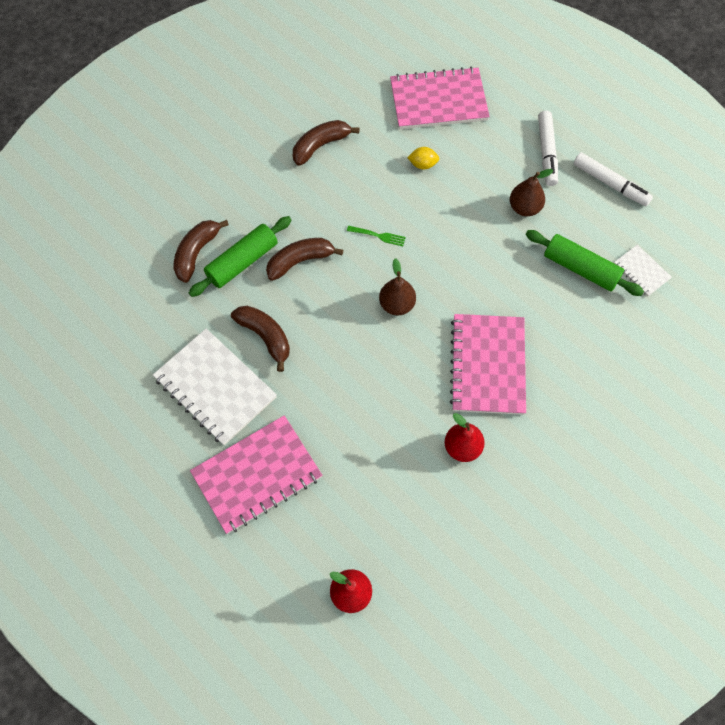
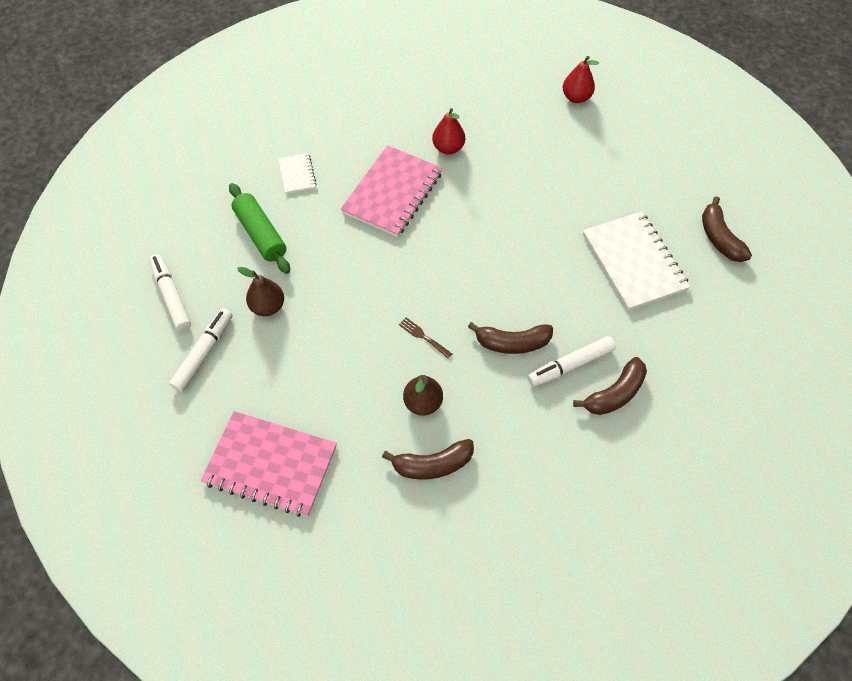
camera: 155 degrees left, 5 degrees down
(242, 262) = (570, 365): green rolling pin -> white marker
(257, 475) = (619, 187): pink notebook -> none
(265, 337) = (573, 287): brown banana -> brown banana (719, 238)
(378, 236) = (424, 337): green fork -> brown fork
(397, 304) = (441, 268): brown pear -> brown pear (423, 403)
(423, 164) = (336, 393): yellow lemon -> none
(641, 271) = (212, 212): white notebook -> white notebook (297, 174)

